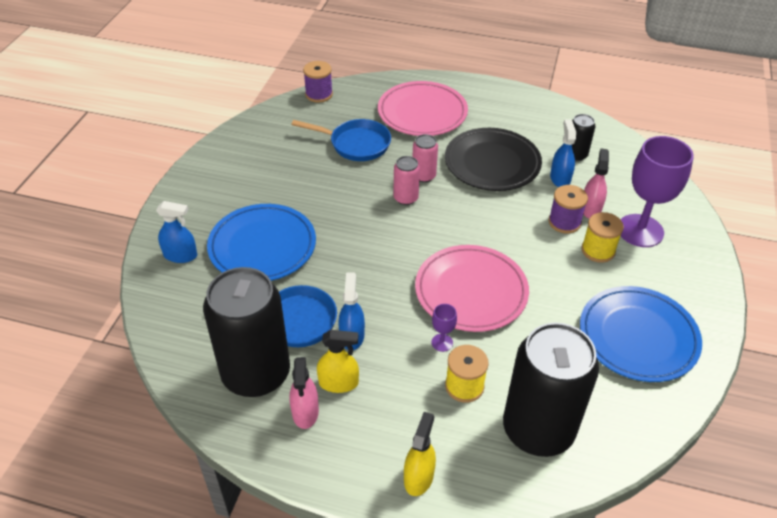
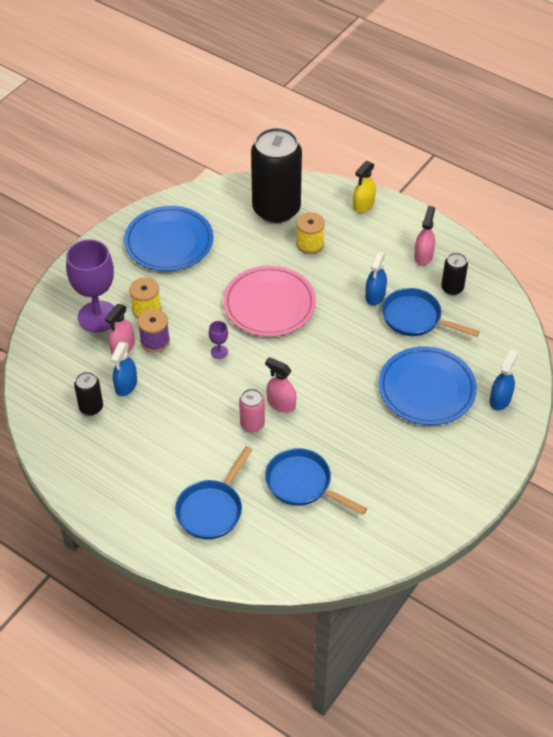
camera: 160 degrees left, 5 degrees up
(180, 255) = (500, 399): blue spray bottle -> blue spray bottle turned 90 degrees clockwise
(256, 374) = (452, 288): black can -> black can, size x0.45
(319, 94) = (317, 574): purple spool -> none
(338, 383) = (395, 267): yellow spray bottle -> none
(405, 198) = (281, 403): pink can -> pink spray bottle
(422, 113) = (212, 509): pink plate -> blue pan
(442, 342) = (311, 274): purple goblet -> purple goblet (219, 352)
(492, 163) = (178, 420): black plate -> none

